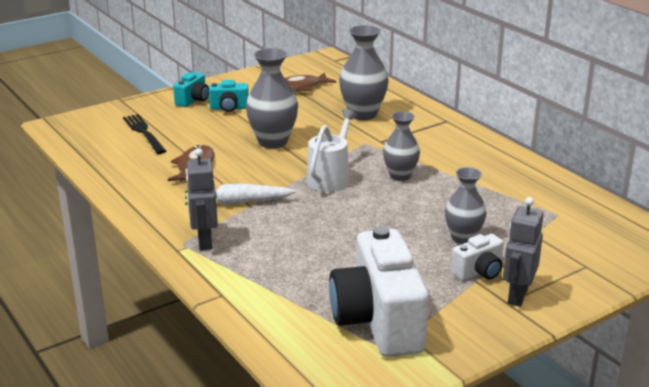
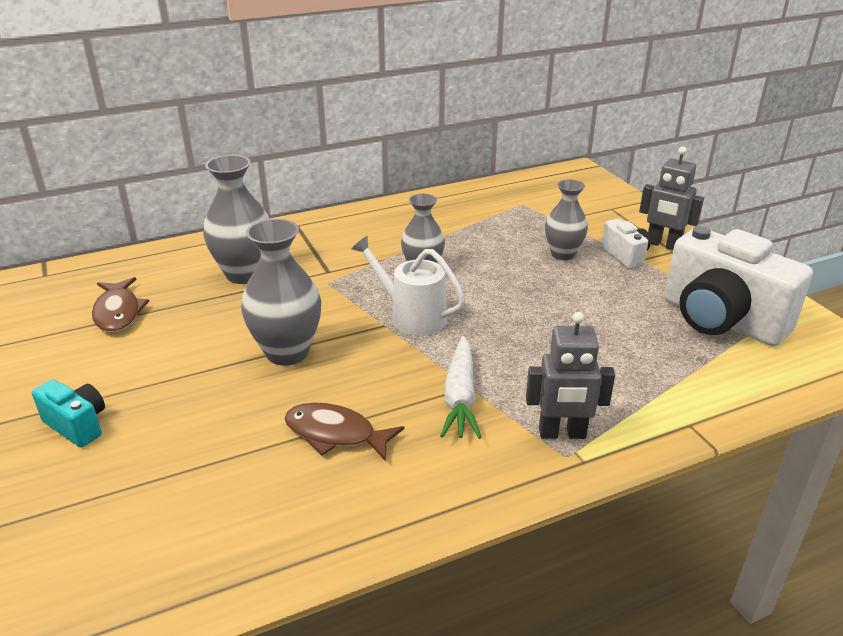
camera: 80 degrees left, 5 degrees up
(143, 132) = (173, 493): black fork -> none
(229, 108) = (141, 386): turquoise camera -> none
(378, 321) = (721, 320): white camera -> white camera turned 45 degrees clockwise

